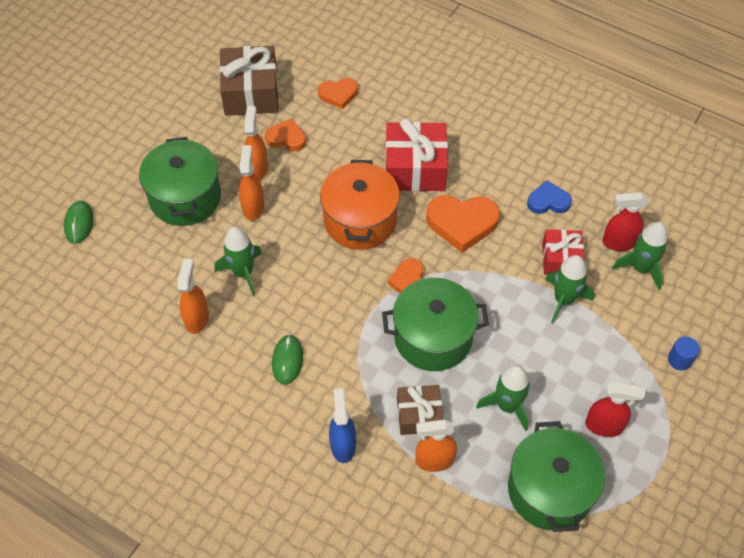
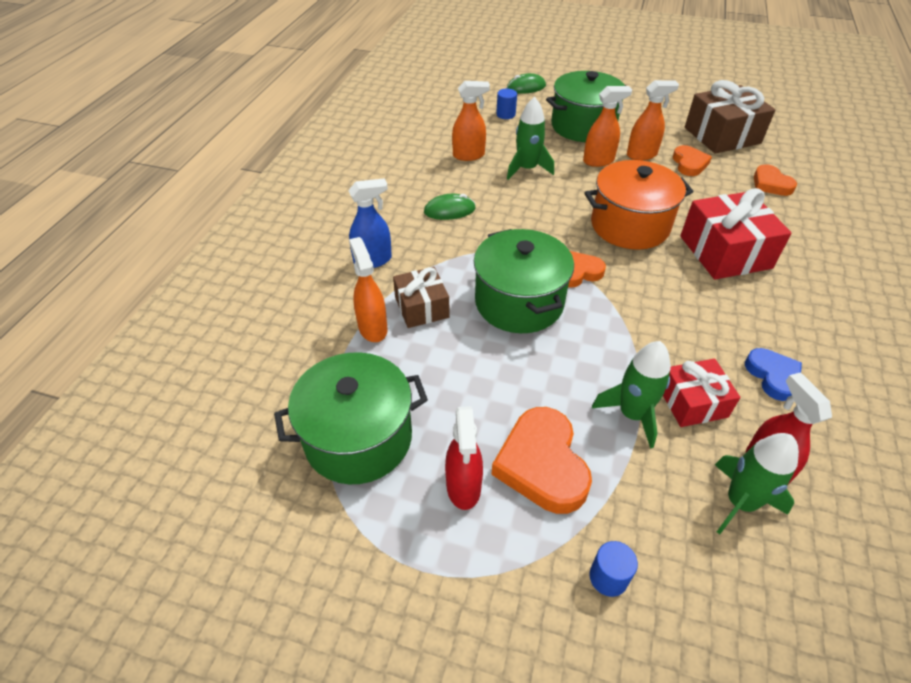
camera: 75 degrees right, 10 degrees down
(129, 261) = (505, 114): none -> blue cylinder
(462, 223) = (680, 301): orange heart -> orange heart (542, 464)
(507, 406) = (458, 379): green rocket -> none

